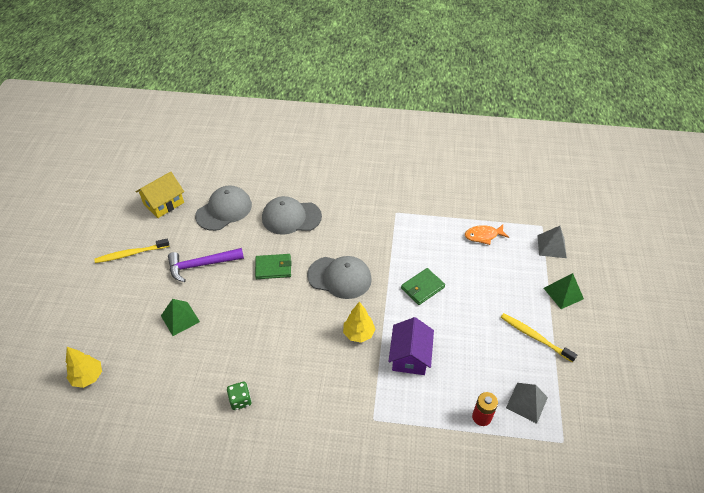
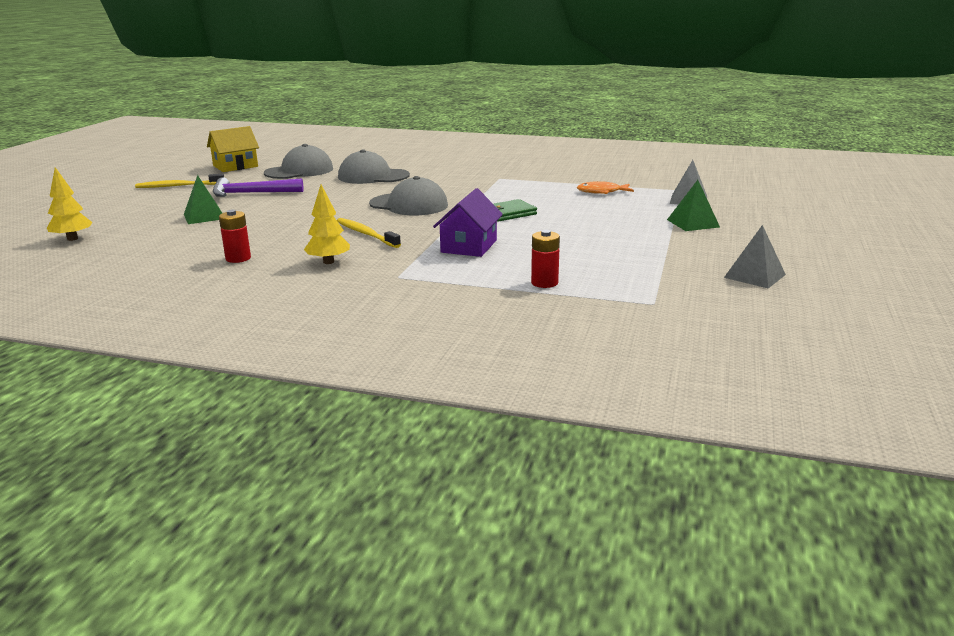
camera: 10 degrees right, 25 degrees down
(240, 400) = (238, 258): green dice -> red battery
(273, 268) = (333, 198): green wallet -> none
(358, 333) = (412, 232): yellow tree -> yellow tree (328, 262)
(526, 402) = (612, 278): grey pyramid -> grey pyramid (754, 276)
(534, 337) = (641, 243): yellow toothbrush -> yellow toothbrush (366, 234)

